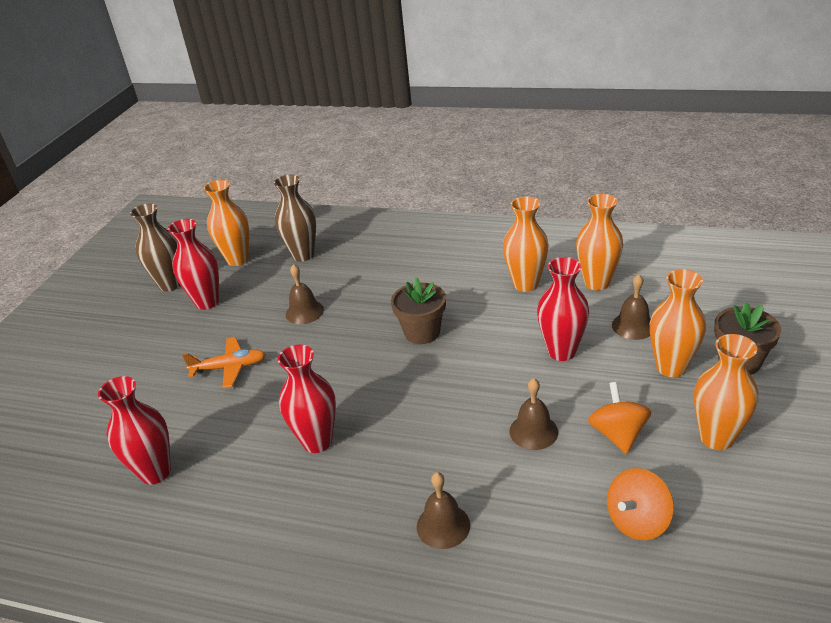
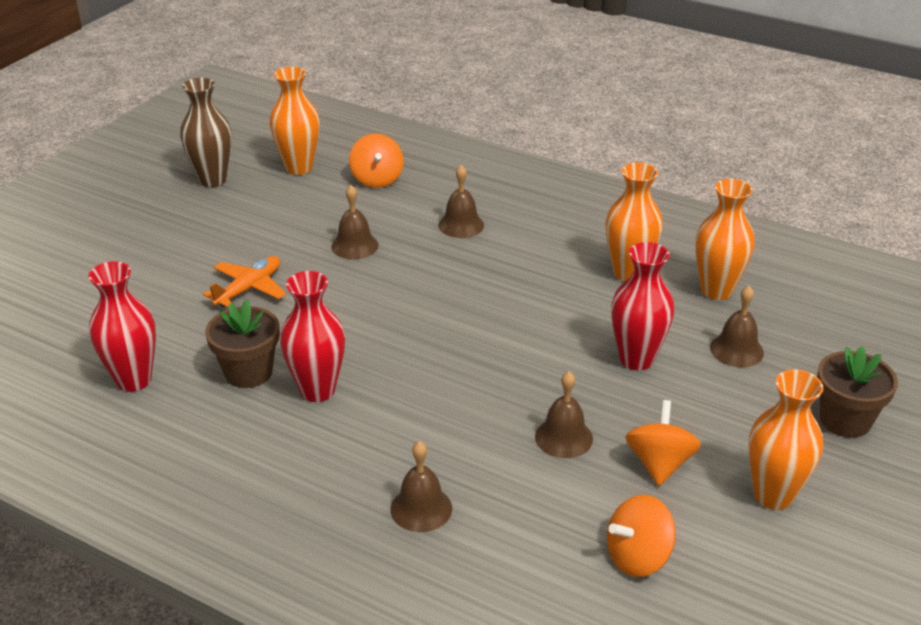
camera: 10 degrees right, 0 degrees up
(207, 302) = (247, 209): red vase -> none
(230, 367) = (249, 288): orange plane -> orange plane turned 60 degrees counterclockwise
(303, 255) = (377, 179): brown vase -> orange spinning top
(382, 276) = (461, 225): none -> brown bell
(422, 332) = (481, 300): brown flower pot -> brown flower pot (248, 372)
(671, 367) = (759, 407): orange vase -> none

